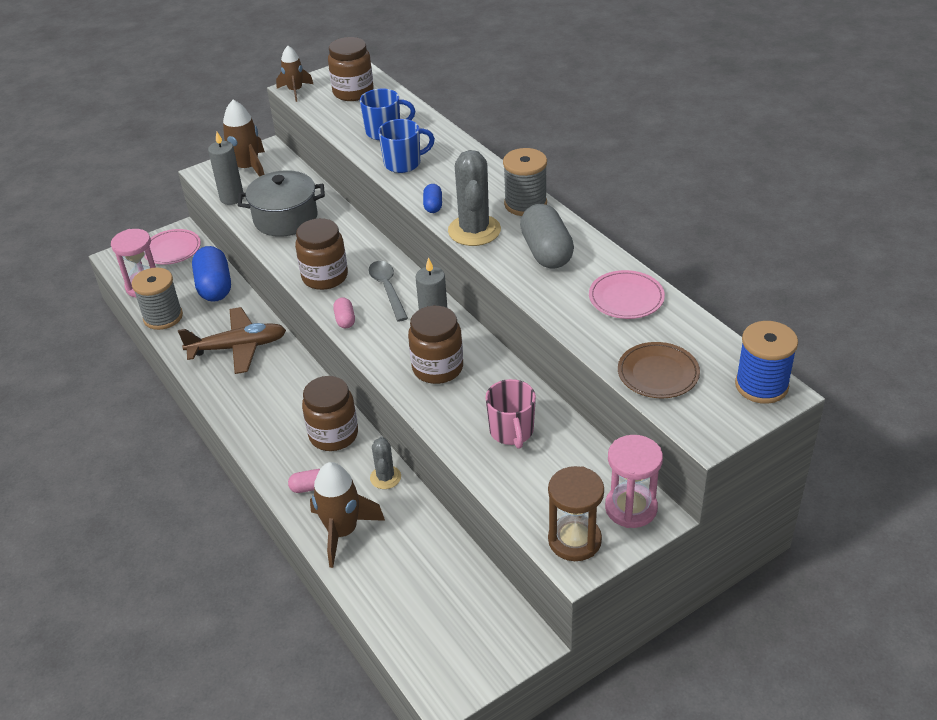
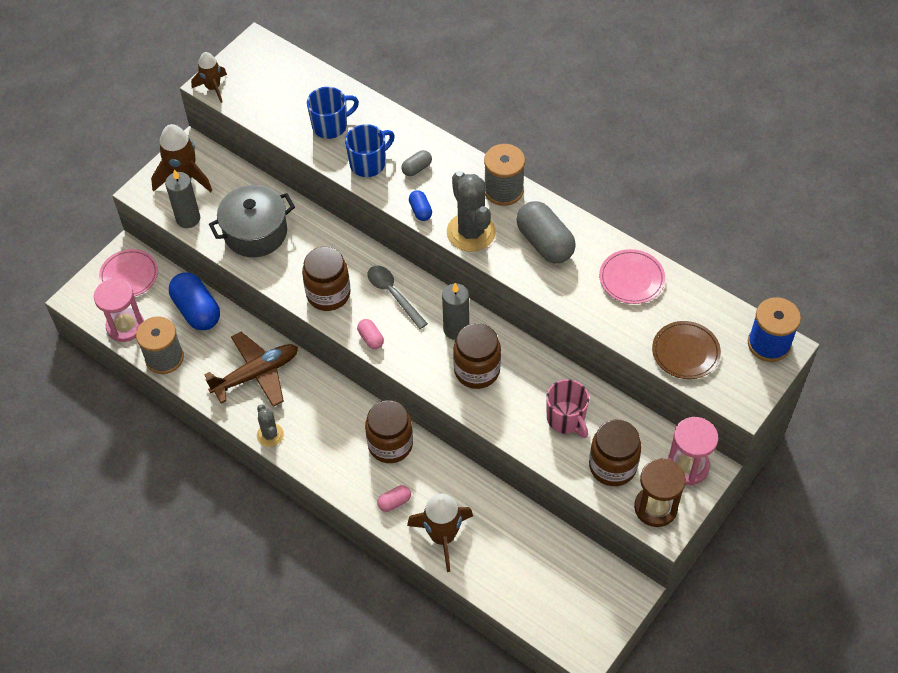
camera: 20 degrees left, 15 degrees up
(353, 92) = (273, 78): brown jar -> brown jar (612, 466)
(385, 477) = (455, 475): grey cactus -> grey cactus (270, 435)
(448, 174) = (417, 168): none -> grey capsule

